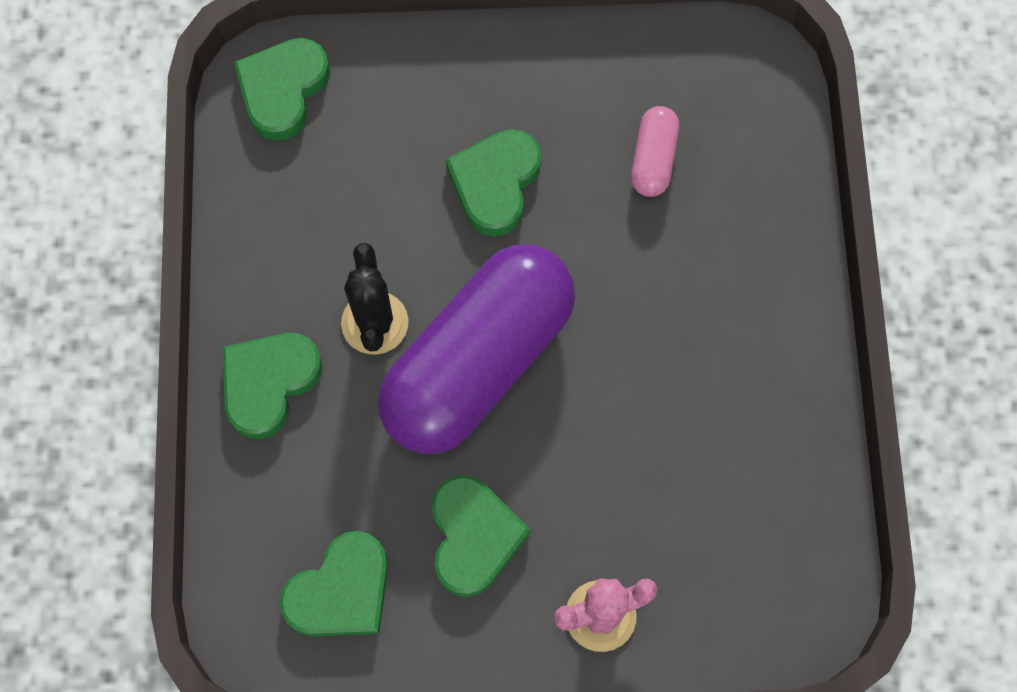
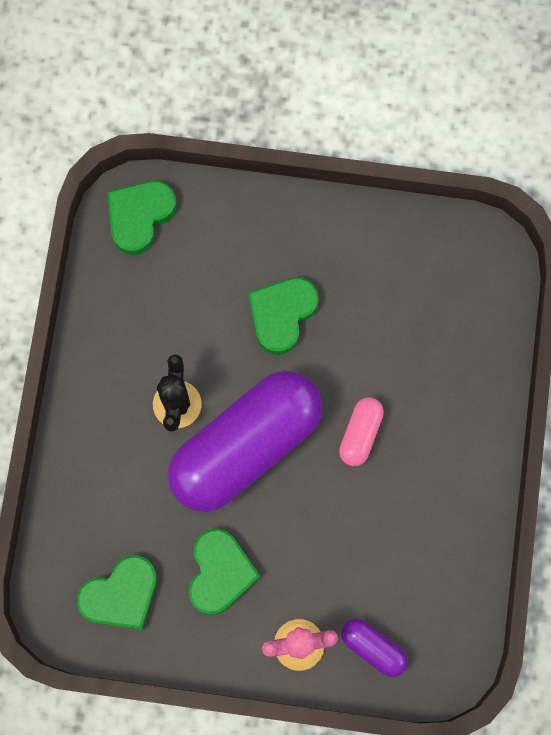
camera: 10 degrees right, 5 degrees up
(269, 383) = (94, 436): green heart -> none
(653, 159) = (400, 315): pink capsule -> pink capsule (360, 434)
(703, 602) = (373, 648): none -> purple capsule

